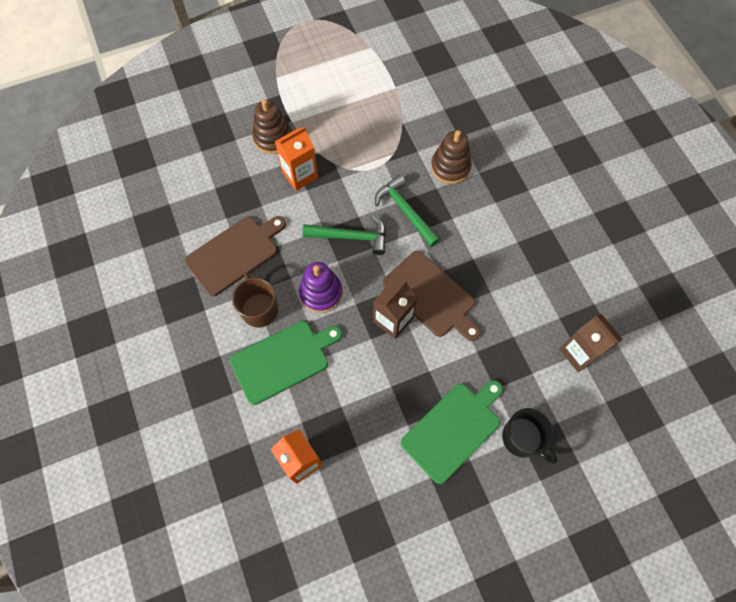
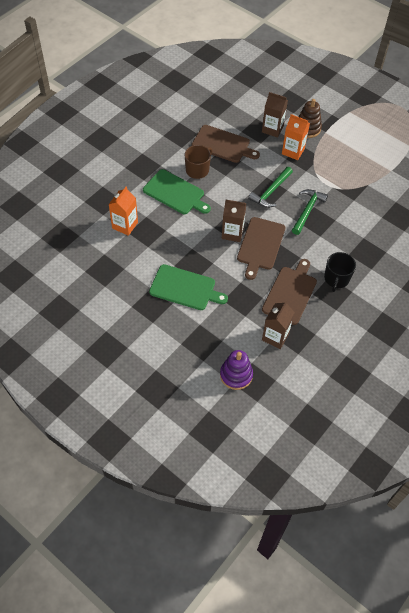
camera: 60 degrees right, 10 degrees down
(247, 178) = (272, 129): none -> brown carton
(321, 293) = (226, 193): purple stacking toy -> purple stacking toy (236, 375)
(351, 237) = (271, 191): green hammer -> green hammer turned 60 degrees clockwise
(450, 167) = (355, 221): brown stacking toy -> none
(522, 300) = (290, 293): none -> brown cutting board
(522, 438) = (201, 325): black mug -> black mug (336, 279)

